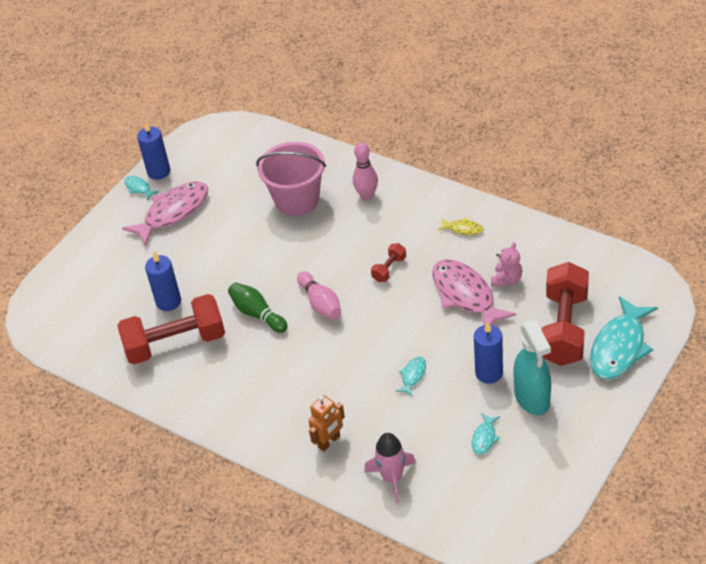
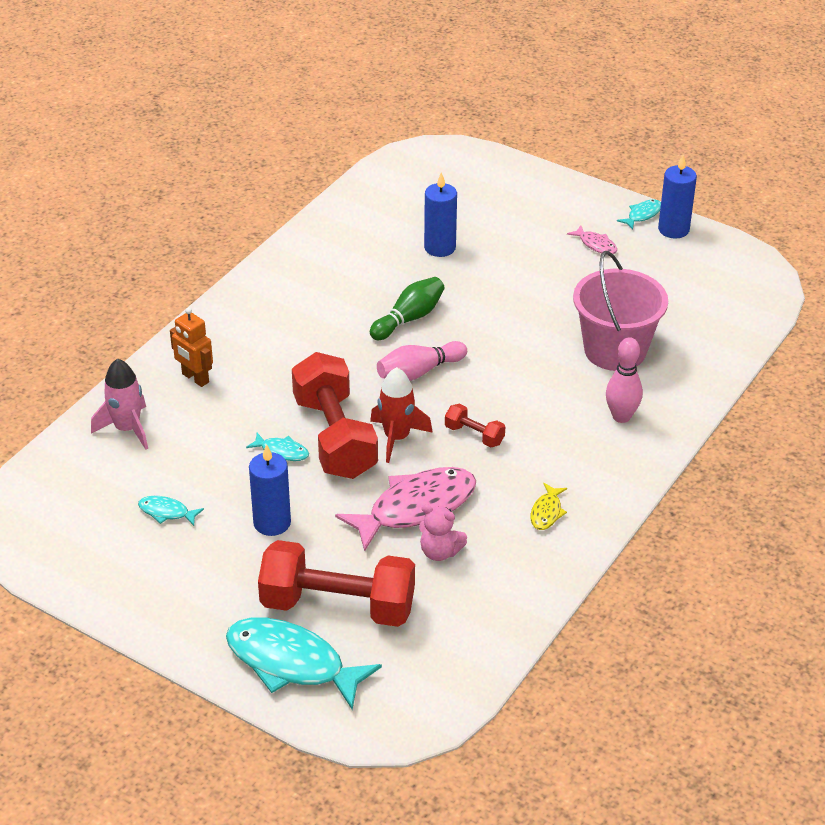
camera: 85 degrees right, 5 degrees down
(173, 212) = (596, 245): pink fish -> pink fish, size x0.45
(175, 344) = (371, 256): red dumbbell -> red dumbbell (334, 437)
(394, 311) = (397, 438): none -> red rocket
(532, 398) = (220, 562): turquoise spray bottle -> none

